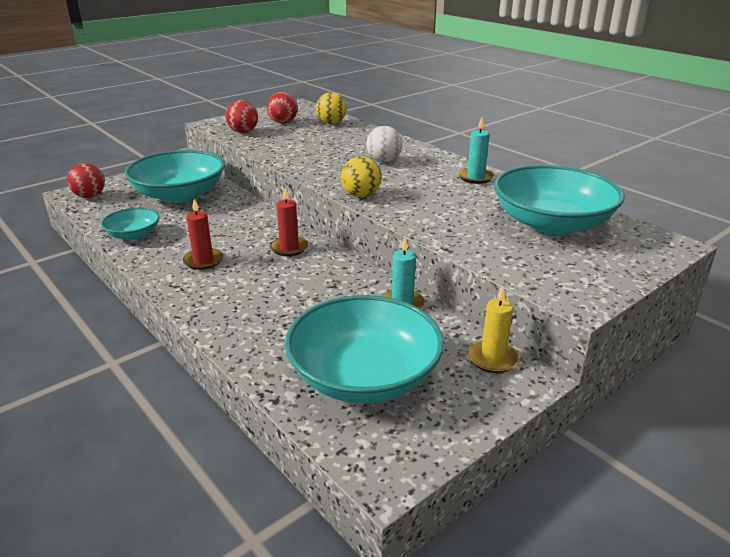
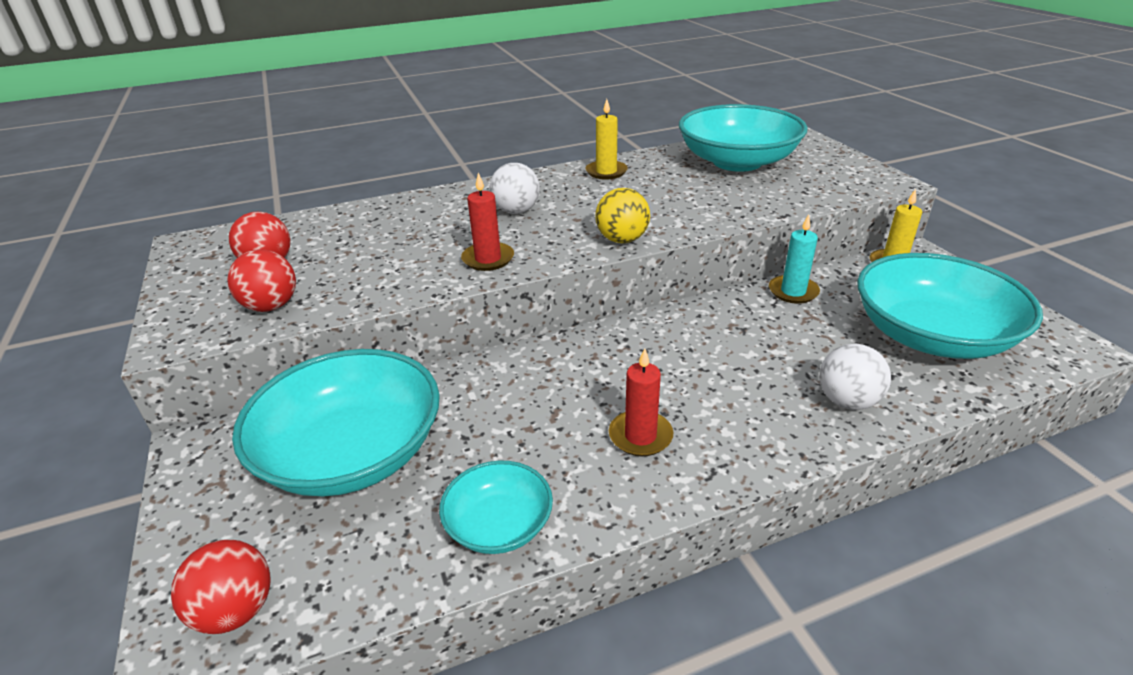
camera: 70 degrees left, 5 degrees up
(255, 332) = (847, 401): none -> white ball
(289, 248) = (631, 350): red candle -> red candle (488, 259)
(331, 123) = (324, 226): yellow ball -> none
(475, 177) = (606, 172): turquoise candle -> yellow candle

